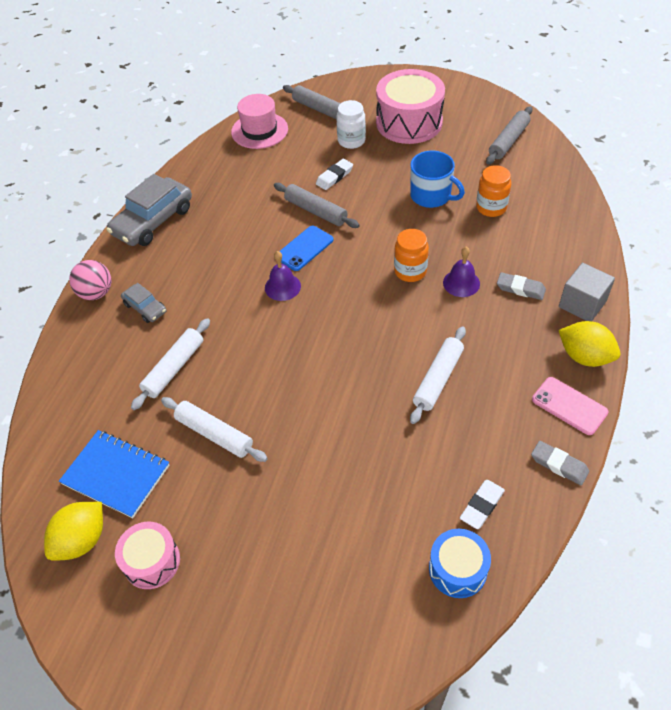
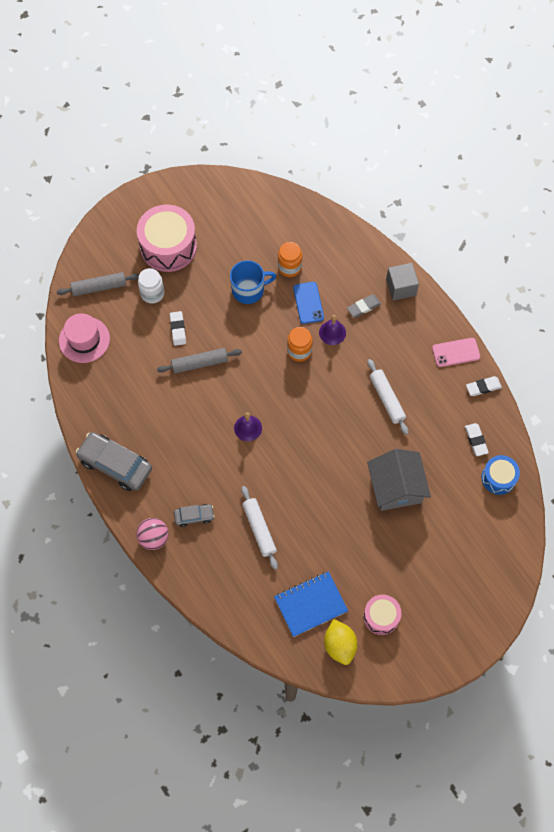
camera: 55 degrees left, 15 degrees up
(153, 221) = (115, 464): grey car -> grey car turned 135 degrees clockwise
(214, 434) = (326, 536): white rolling pin -> none
(304, 248) = (227, 393): blue phone -> blue phone (308, 303)
(338, 462) = (396, 487): none -> grey house
(508, 141) = (242, 208): grey rolling pin -> none
(559, 465) = (483, 387): grey eraser -> white eraser
(584, 356) = (434, 318): yellow lemon -> none

